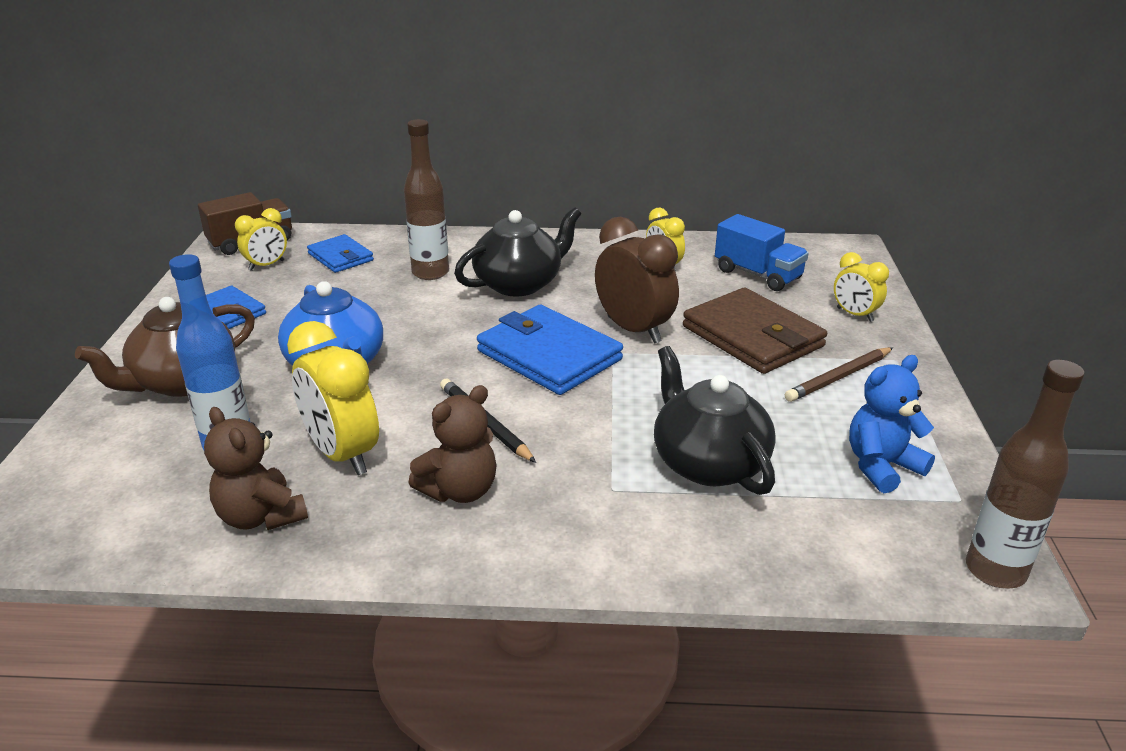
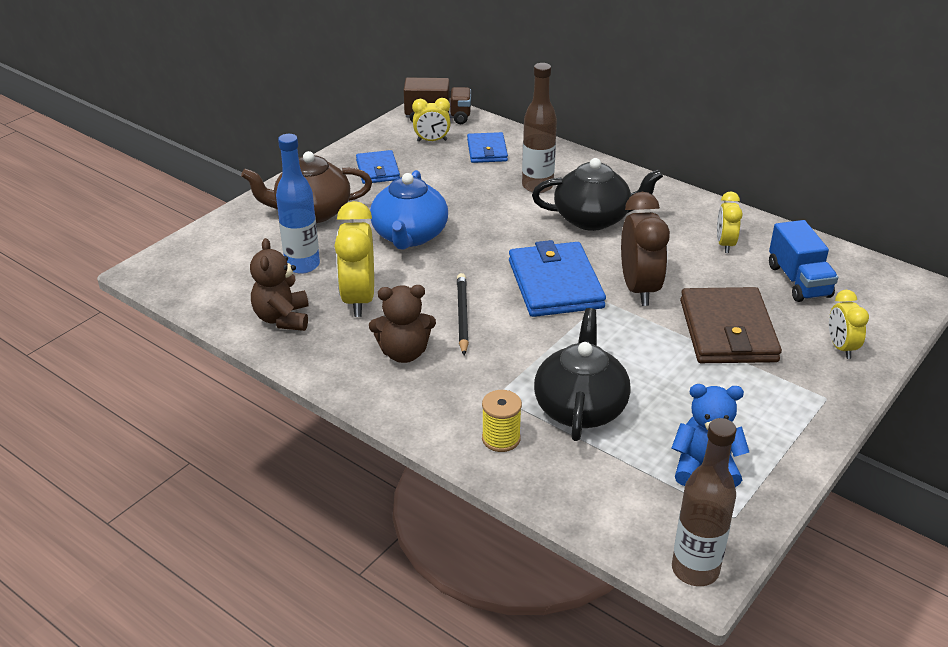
camera: 35 degrees right, 5 degrees up
(668, 534) = (501, 438): none -> yellow spool
(839, 377) = (757, 391): brown pencil -> none

